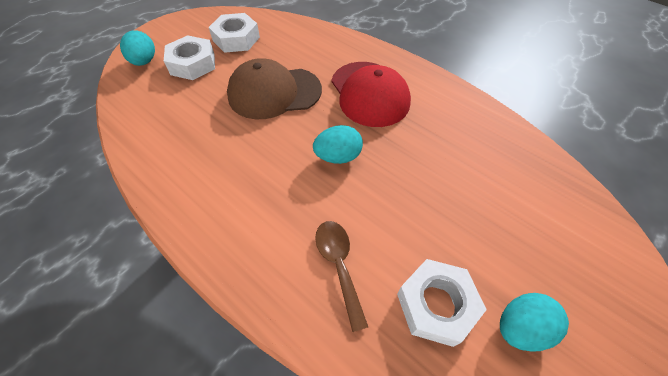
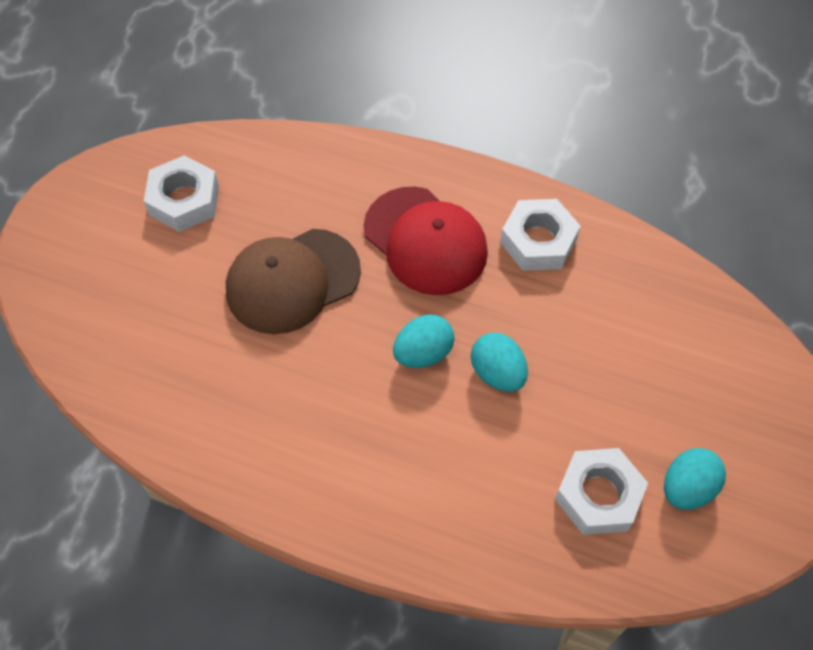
camera: 20 degrees left, 5 degrees up
(144, 62) = (65, 287): turquoise egg -> turquoise egg (497, 373)
(193, 64) = (143, 268): white nut -> white nut (538, 241)
(339, 266) = (482, 491): brown spoon -> none

